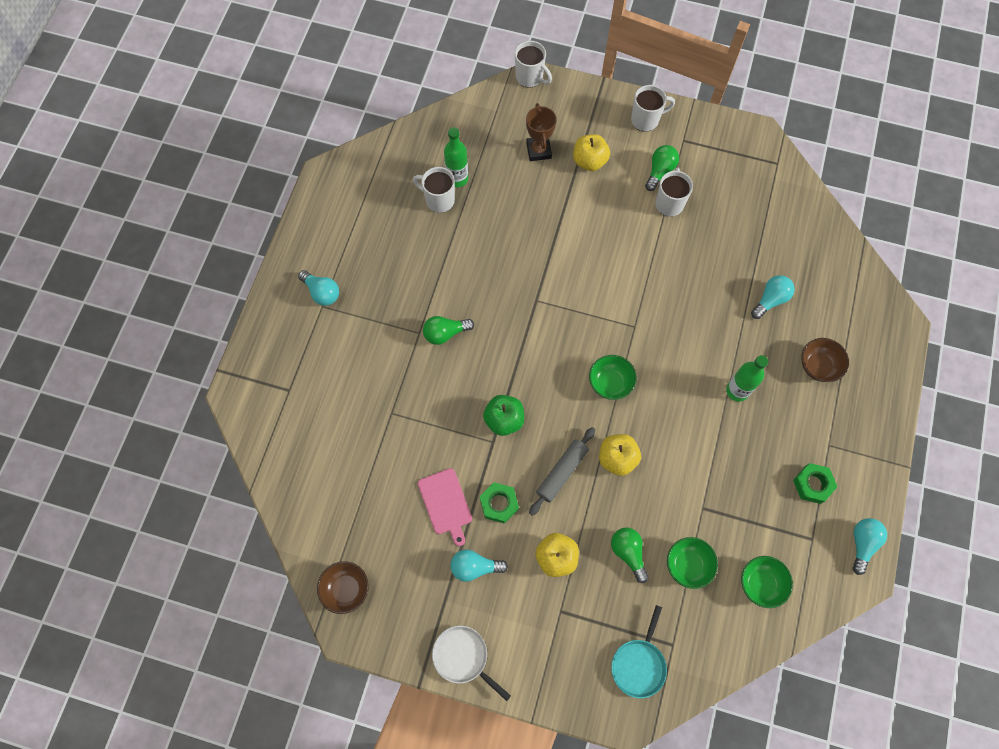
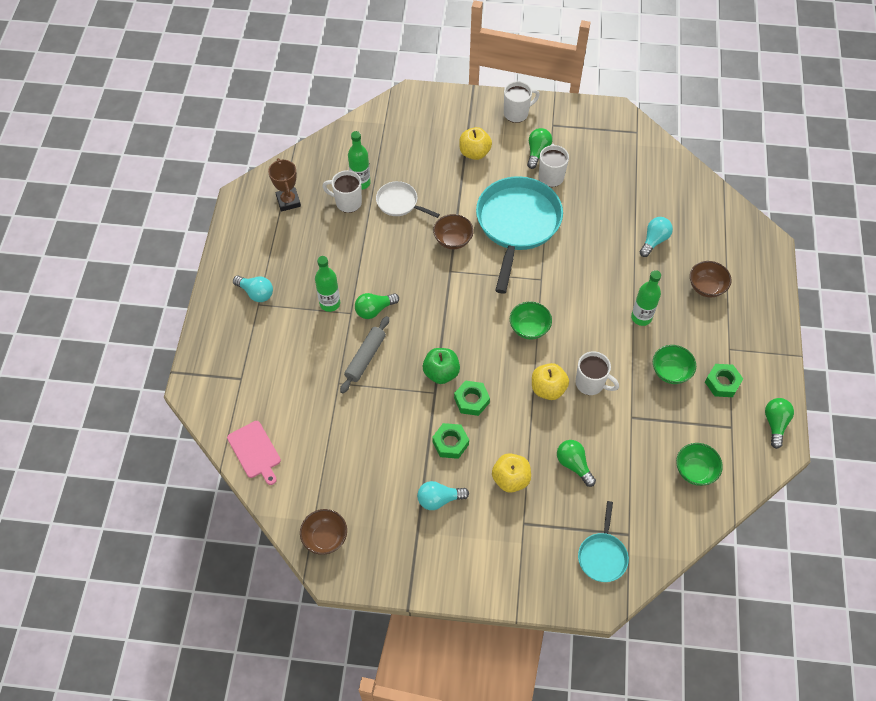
camera: 10 degrees left, 10 degrees down
(398, 318) = (330, 303): none -> green bottle
(446, 504) = (402, 451): pink cutting board -> pink cutting board (255, 451)
(463, 657) = (444, 577): white pan -> white pan (399, 203)
(530, 77) = (409, 93): white mug -> white mug (590, 384)
(531, 458) = (471, 400): none -> green nut
(538, 150) = (428, 150): brown trophy -> brown trophy (288, 201)
(546, 263) = (453, 240): none -> brown bowl
(561, 472) = (501, 408): grey rolling pin -> grey rolling pin (365, 358)
(620, 256) = (517, 225): none -> turquoise pan
(688, 565) = (628, 466): green bowl -> green bowl (670, 372)
(862, 544) = (775, 424): turquoise light bulb -> green light bulb

